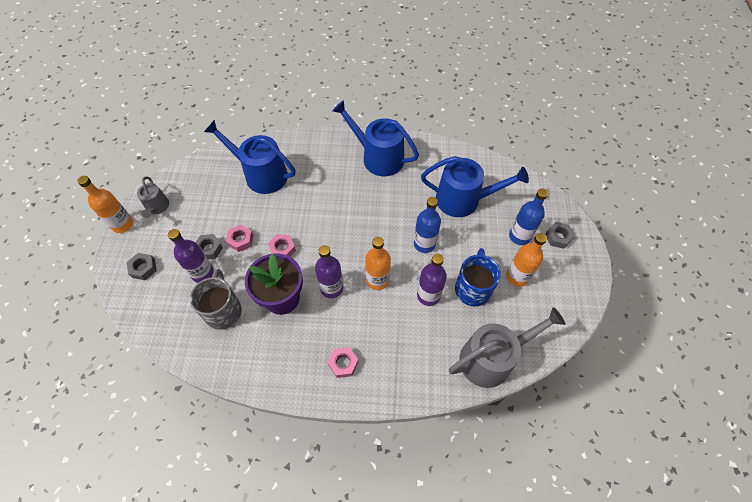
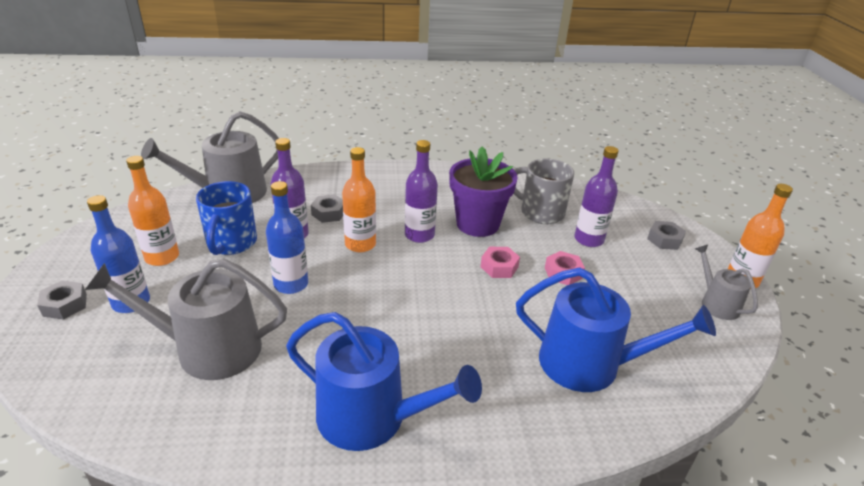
camera: 170 degrees right, 25 degrees down
(209, 249) = (599, 262): grey nut -> grey nut (328, 213)
(223, 310) = (540, 212): grey mug -> grey mug turned 135 degrees clockwise
(343, 363) = (392, 185): pink nut -> none
(463, 200) = (208, 349): blue watering can -> grey watering can

